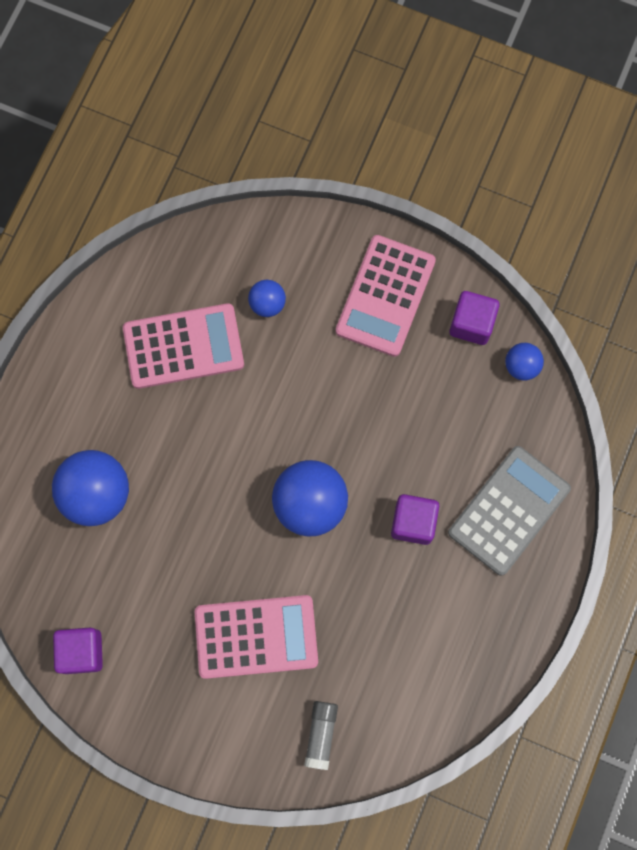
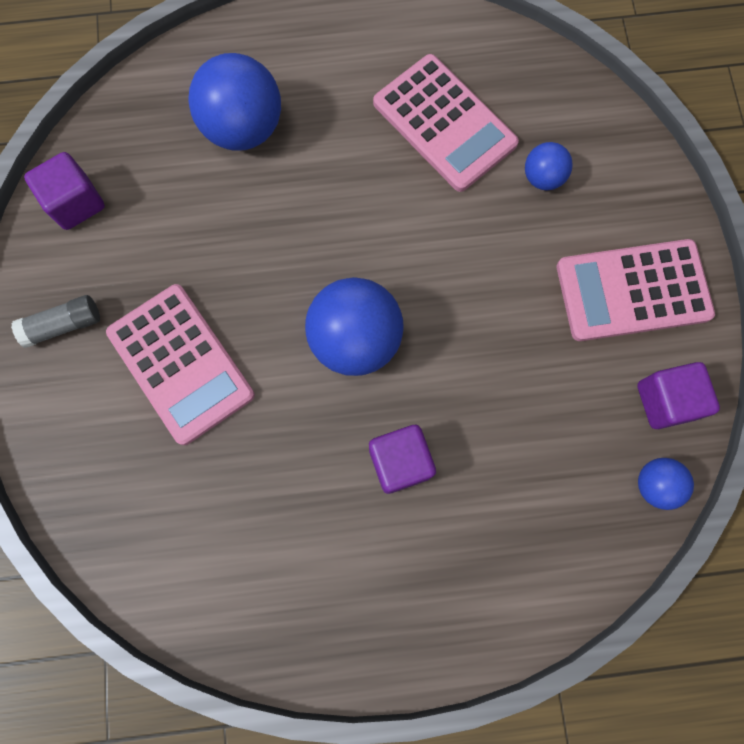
camera: 60 degrees right, 0 degrees up
(321, 734) = (109, 492): grey glue stick -> grey glue stick (63, 325)
(509, 510) = (478, 564): grey calculator -> none

